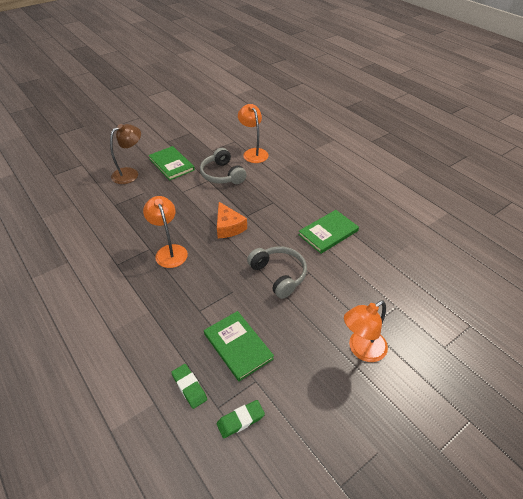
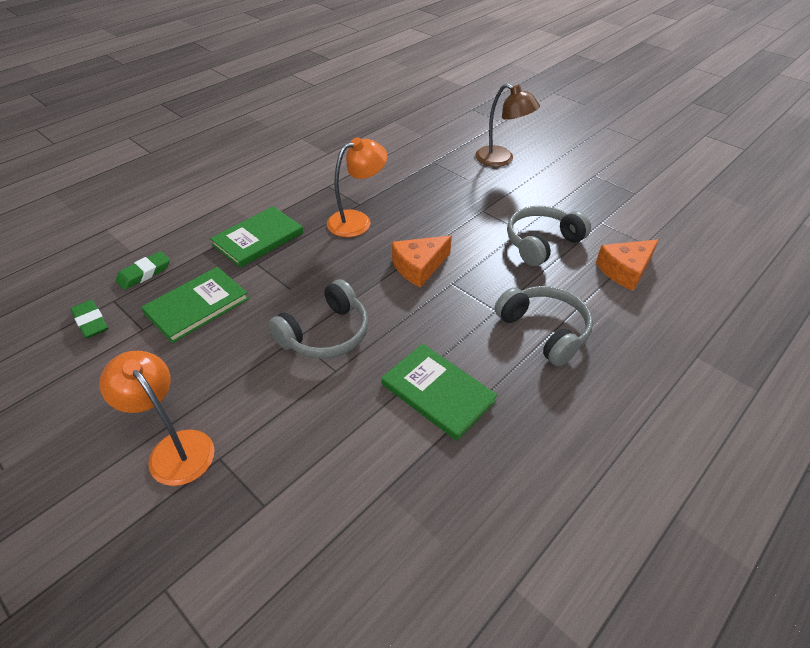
camera: 80 degrees right, 0 degrees up
(171, 164) = (541, 189): green book -> green book (258, 239)
(253, 153) = (625, 270): orange lamp -> orange cheese
(291, 188) = (544, 330): none -> grey headphones

